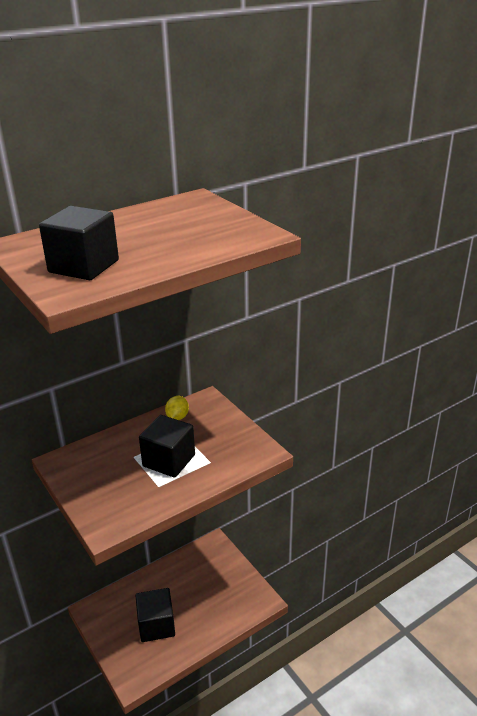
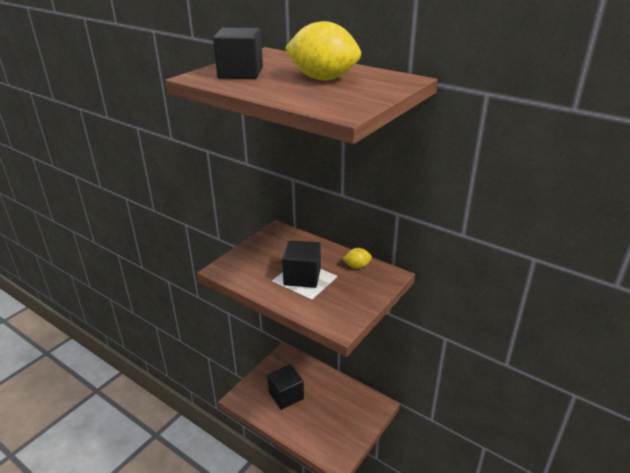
camera: 70 degrees right, 0 degrees up
(156, 229) = (323, 79): none -> yellow lemon

